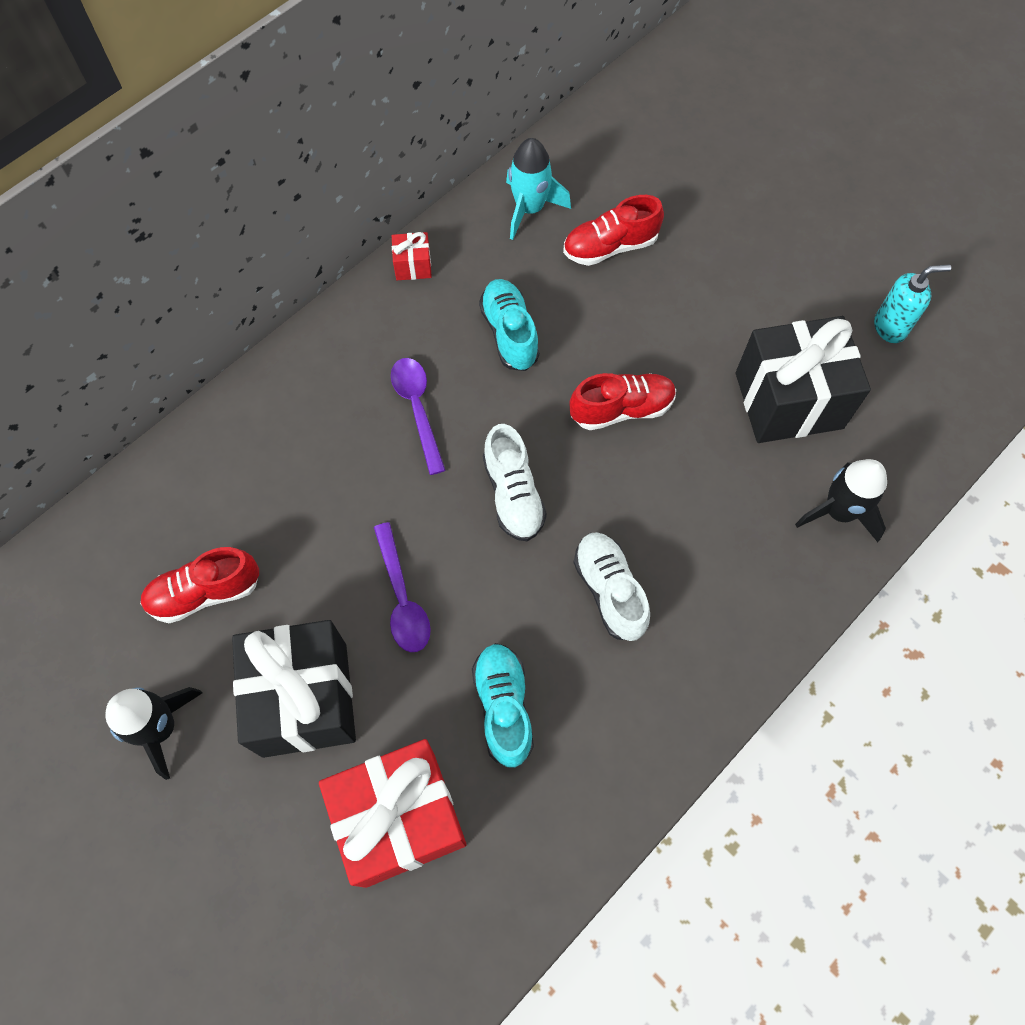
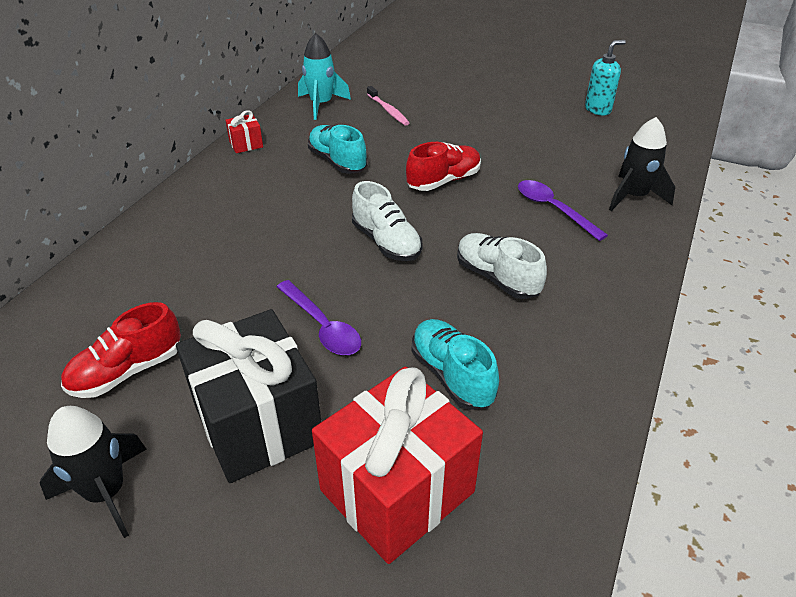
camera: 20 degrees left, 25 degrees down
(418, 409) = (283, 213): purple spoon -> purple spoon (553, 209)
(610, 247) = (388, 110): red shoe -> pink toothbrush
(788, 400) = (558, 153): black gift -> none

